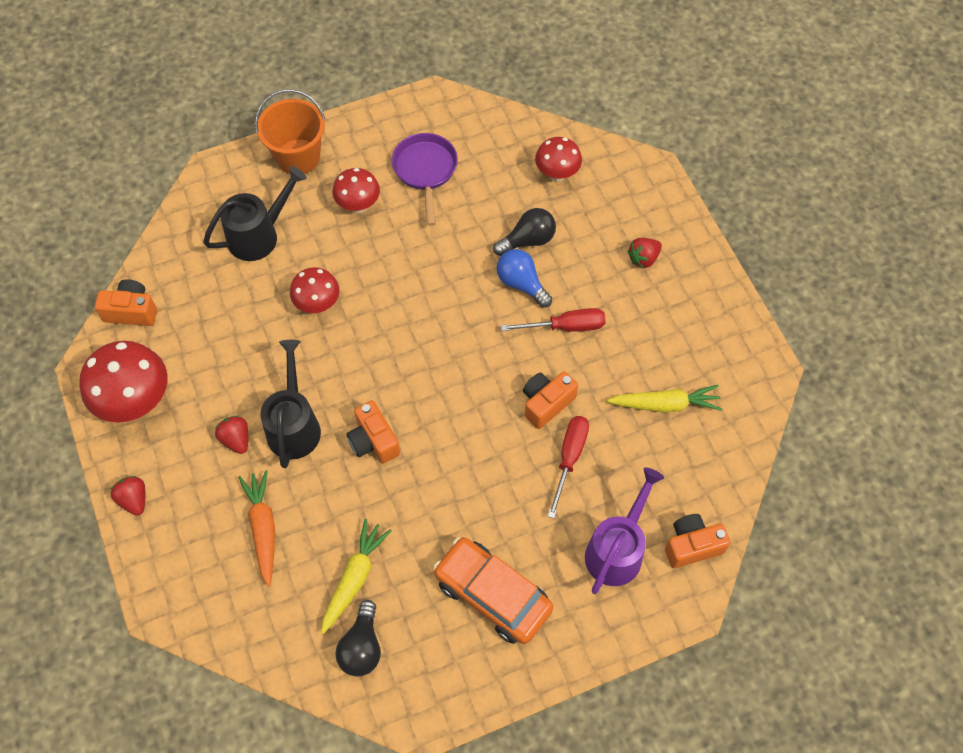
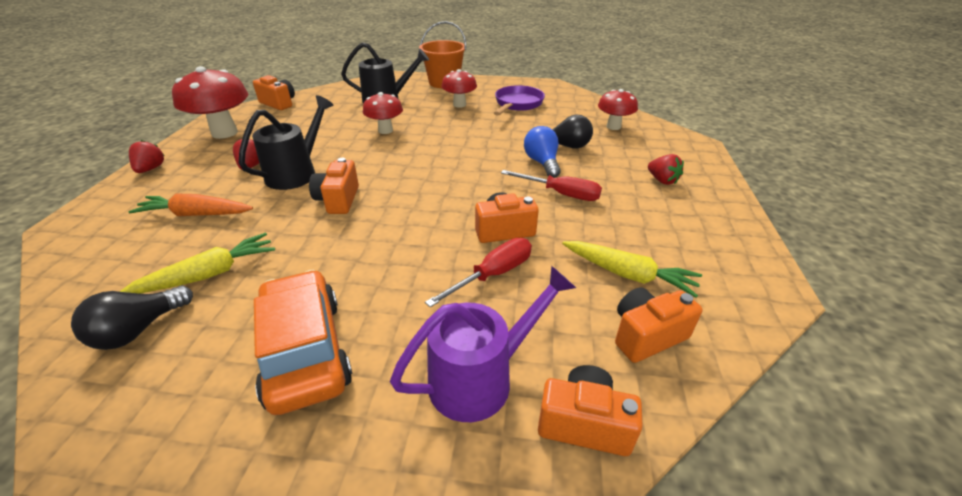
camera: 30 degrees right, 25 degrees down
(263, 528) = (196, 214): orange carrot -> orange carrot turned 105 degrees counterclockwise
(643, 258) = (662, 180): red strawberry -> red strawberry turned 120 degrees counterclockwise
(700, 459) = (646, 335): none -> orange camera

